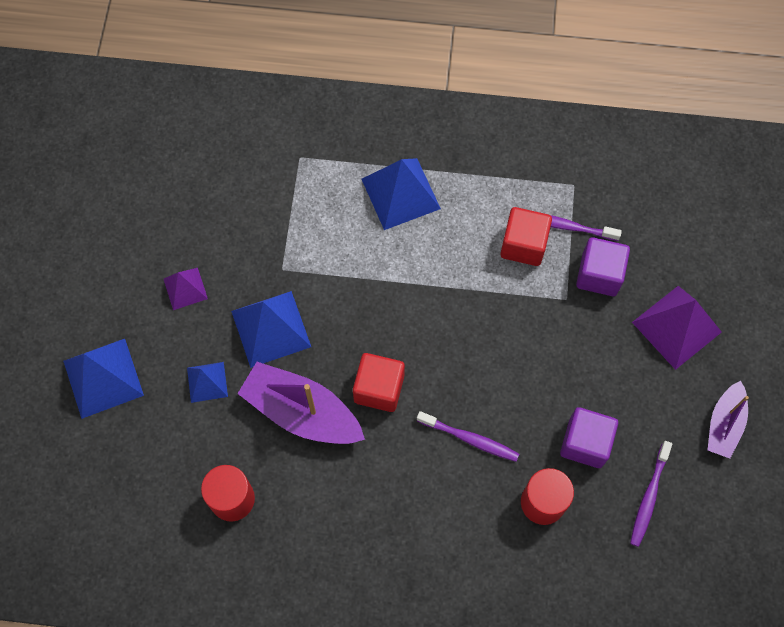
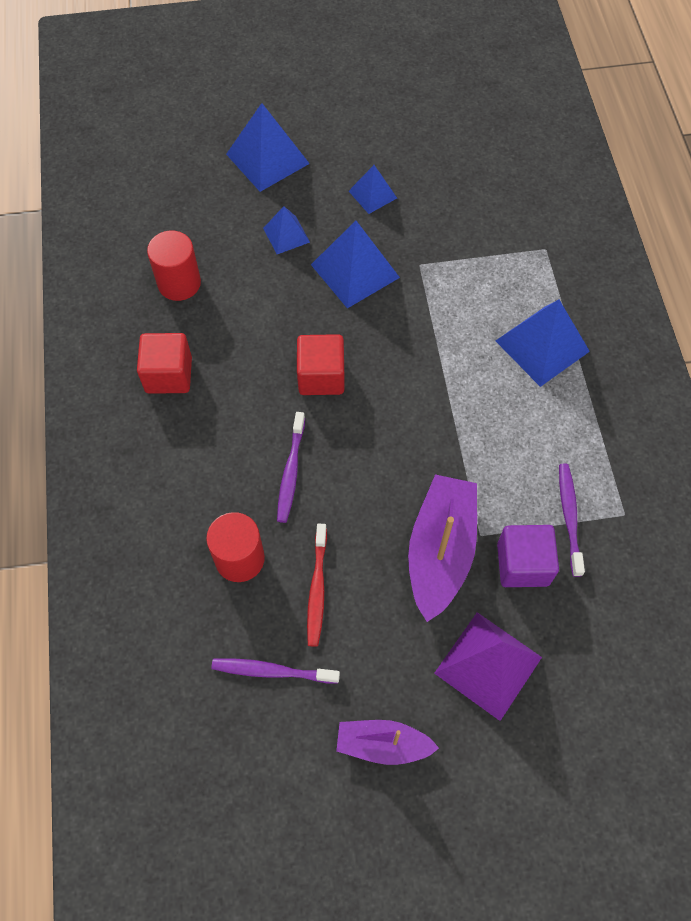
camera: 75 degrees right, 5 degrees down
(185, 288) = (372, 194): purple pyramid -> blue pyramid
(302, 412) = (278, 317): purple boat -> purple boat (440, 551)
(523, 245) = (529, 477): red cube -> red cube (169, 375)
(585, 443) = (317, 589): purple cube -> red toothbrush

